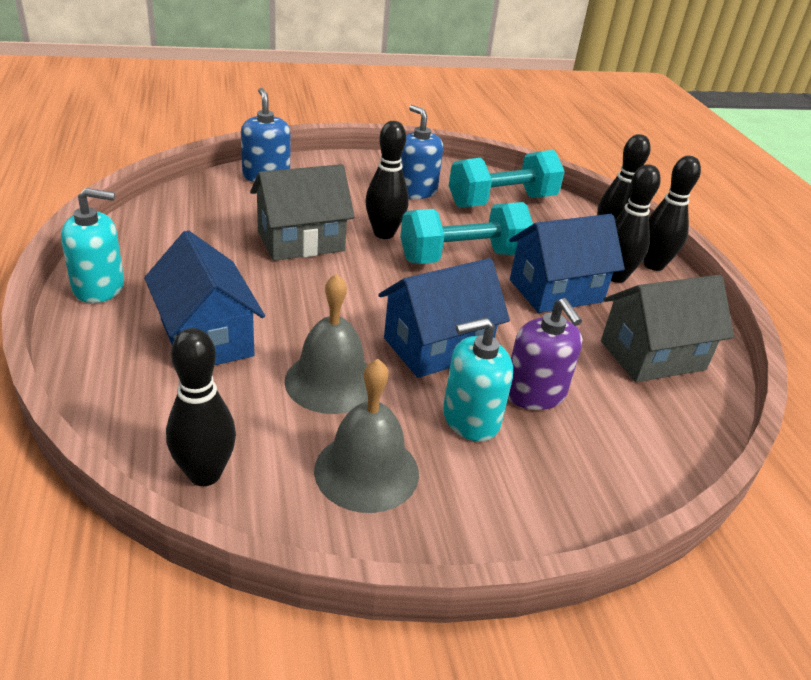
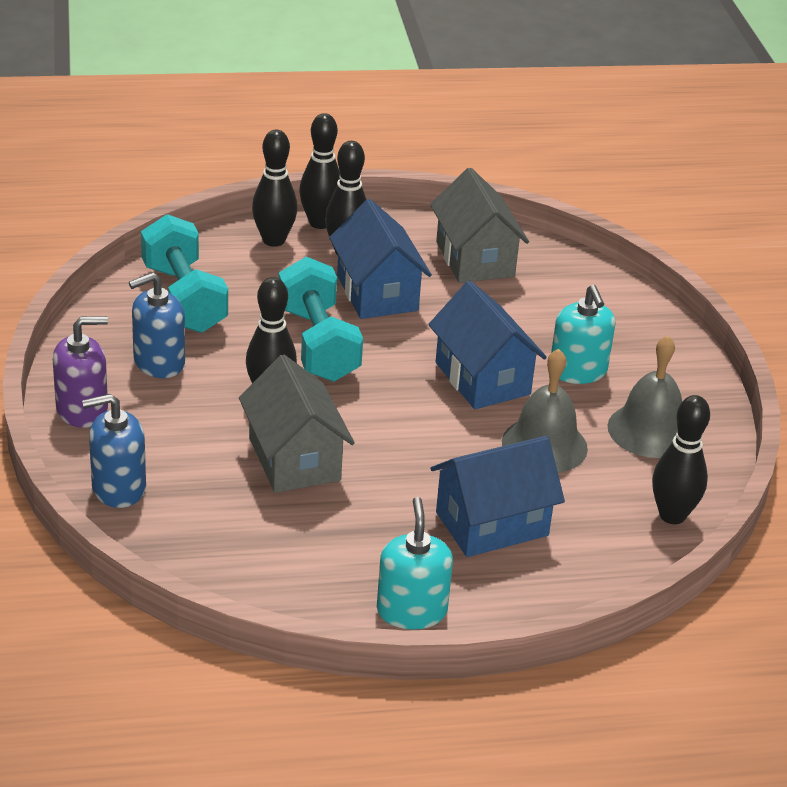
camera: 85 degrees left, 0 degrees up
(535, 393) = (539, 332): purple soap dispenser -> purple soap dispenser (82, 410)

